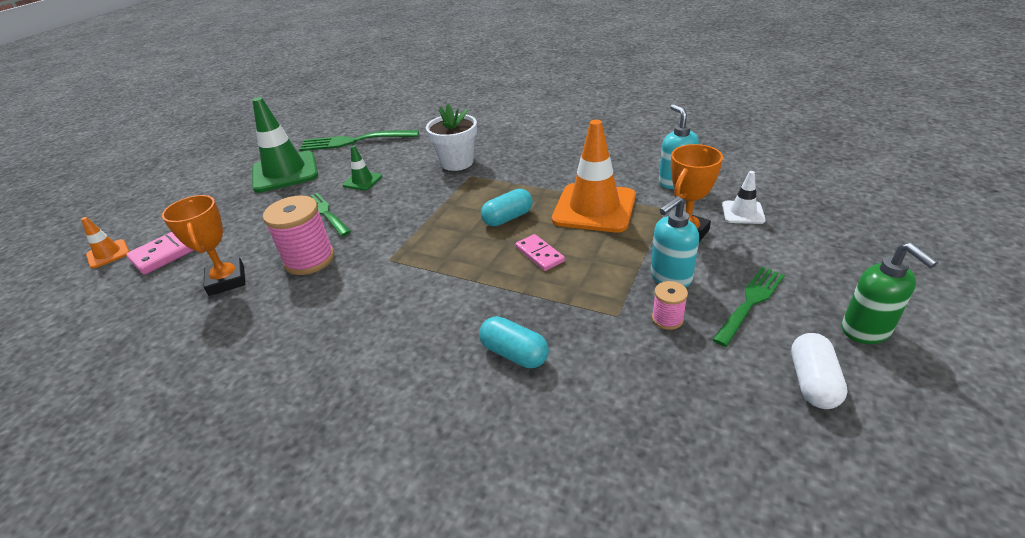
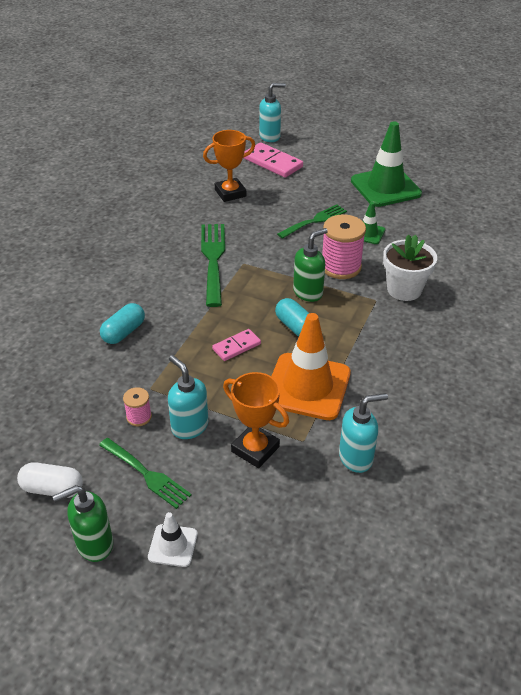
camera: 85 degrees right, 5 degrees up
(108, 254) = (270, 137): orange traffic cone -> turquoise soap dispenser
(309, 260) = (249, 224): pink spool -> pink spool (340, 267)
(354, 141) = (450, 217): green fork -> green fork (213, 259)
(453, 212) = (308, 292): none -> green soap dispenser
(743, 212) = (288, 504): white traffic cone -> white traffic cone (173, 545)

